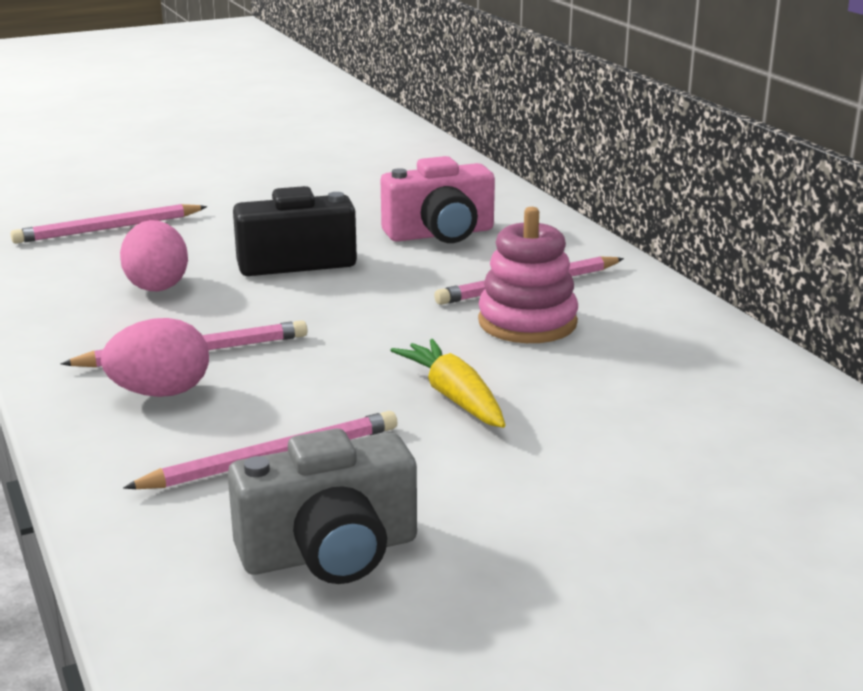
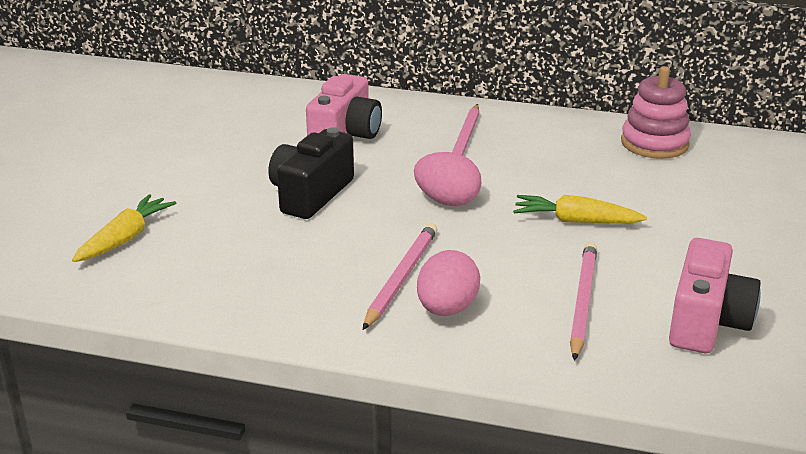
camera: 50 degrees left, 5 degrees up
(108, 229) = (125, 238): pink pencil -> yellow carrot
(157, 285) = (269, 255): pink egg -> pink egg (447, 201)
(330, 552) = (706, 322): grey camera -> pink camera
(527, 322) = (511, 164): pink stacking toy -> pink stacking toy (654, 143)

